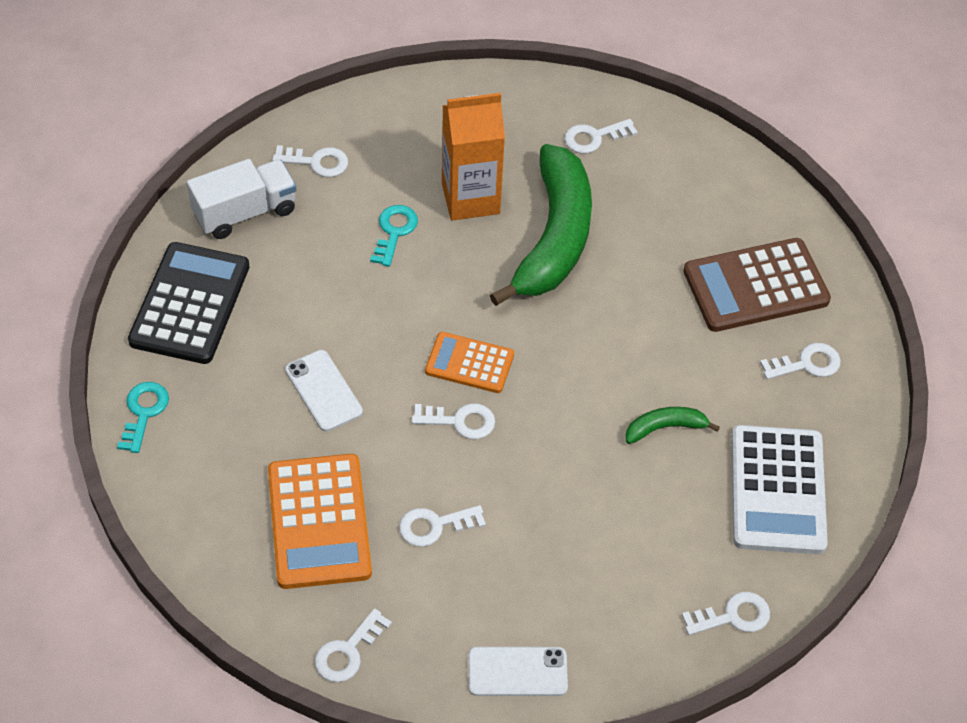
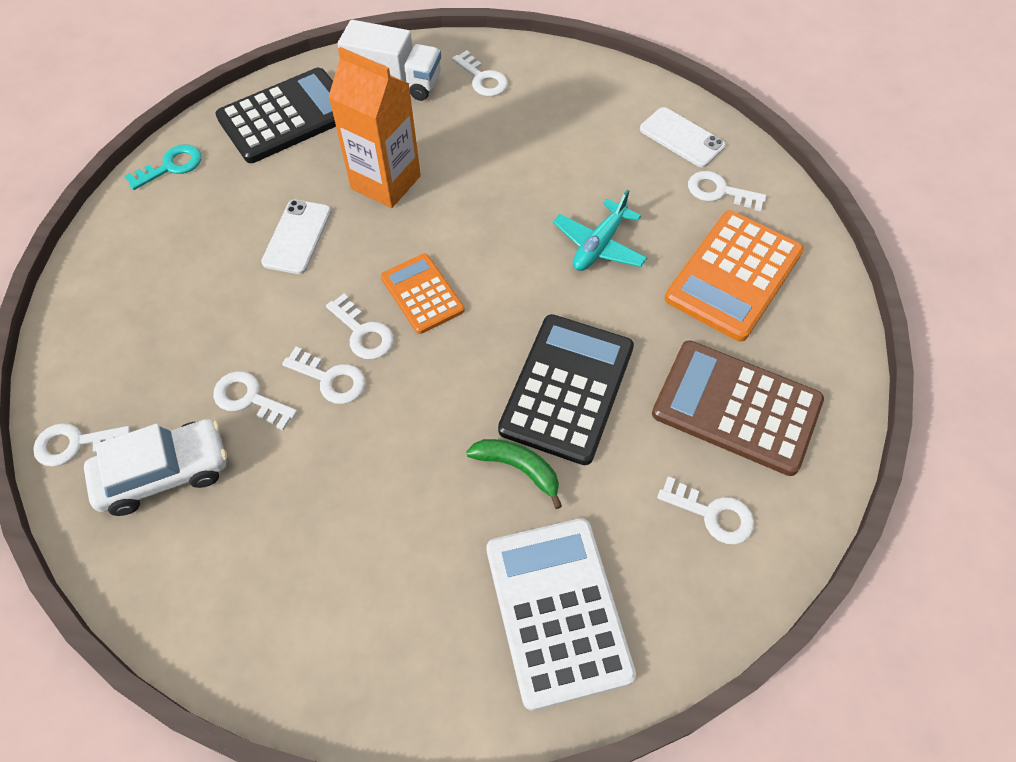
camera: 45 degrees right, 5 degrees up
(319, 522) = (179, 329): orange calculator -> orange calculator (734, 275)
(394, 232) = (480, 160): turquoise key -> none
(437, 616) = (164, 473): none -> white car
(470, 198) = (566, 173): orange carton -> orange carton (386, 182)
(517, 672) = (163, 575): white phone -> white phone (681, 138)
(554, 237) = (599, 245): green banana -> turquoise plane
(640, 353) = (567, 388): none -> black calculator
(733, 616) = (385, 695): white key -> white key (330, 379)
(777, 490) = (557, 610): white calculator -> white calculator turned 120 degrees clockwise

